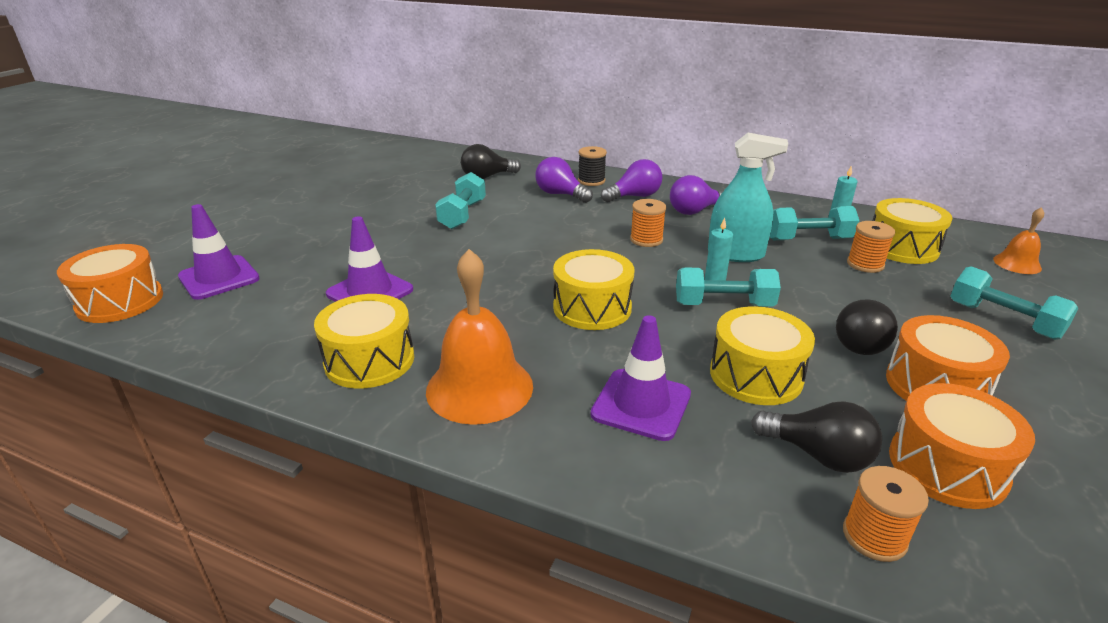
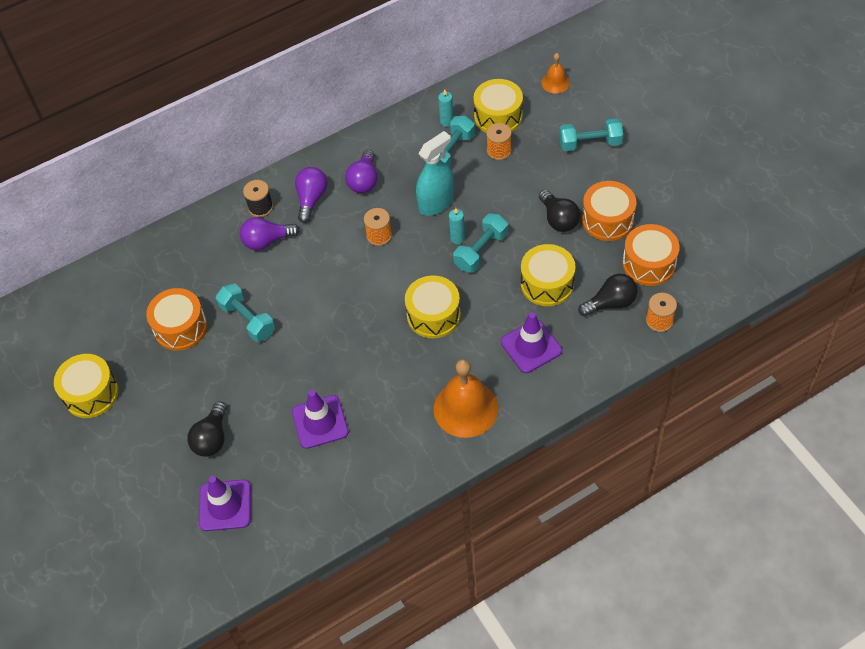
camera: 50 degrees left, 25 degrees up
(120, 301) = (213, 572): orange drum -> orange drum (180, 327)
(369, 360) = (400, 450): yellow drum -> yellow drum (91, 393)
(487, 177) = (189, 270): black light bulb -> black light bulb (212, 438)

